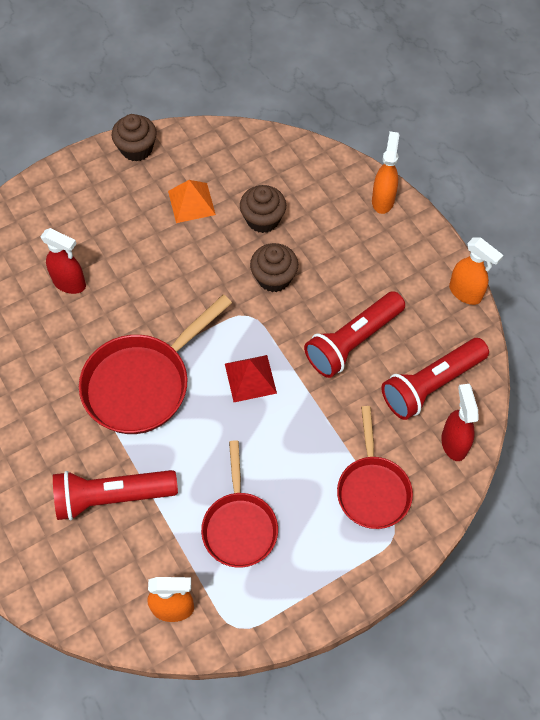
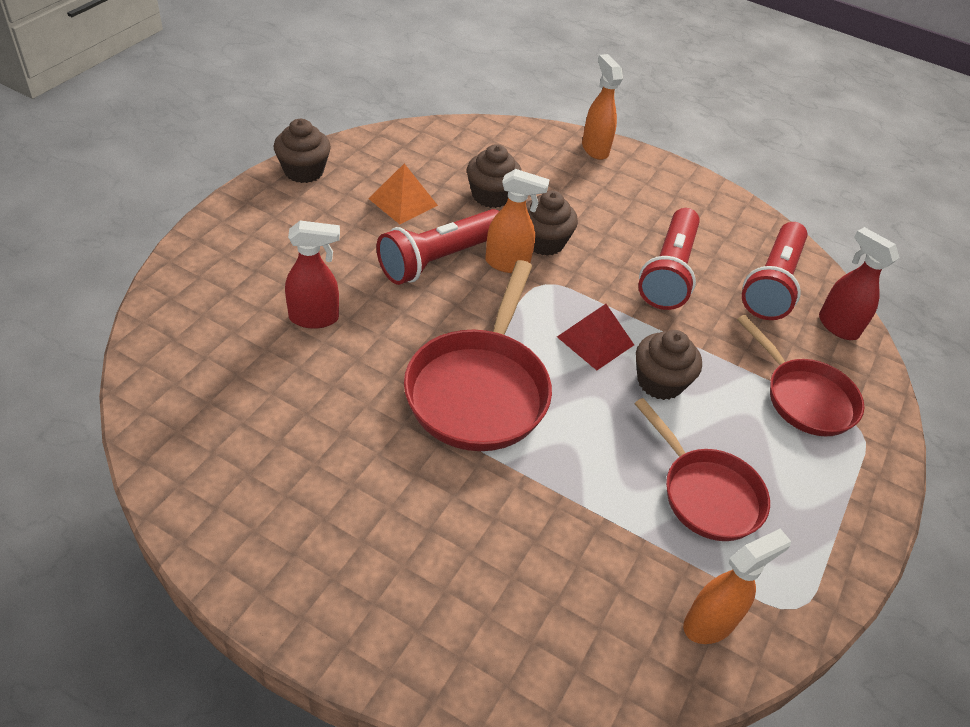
camera: 35 degrees left, 15 degrees down
(112, 497) = (536, 528): red flashlight -> red flashlight (439, 259)
(272, 430) = (660, 382): none -> brown cupcake
(465, 293) = (733, 200): orange spray bottle -> orange spray bottle (508, 264)

